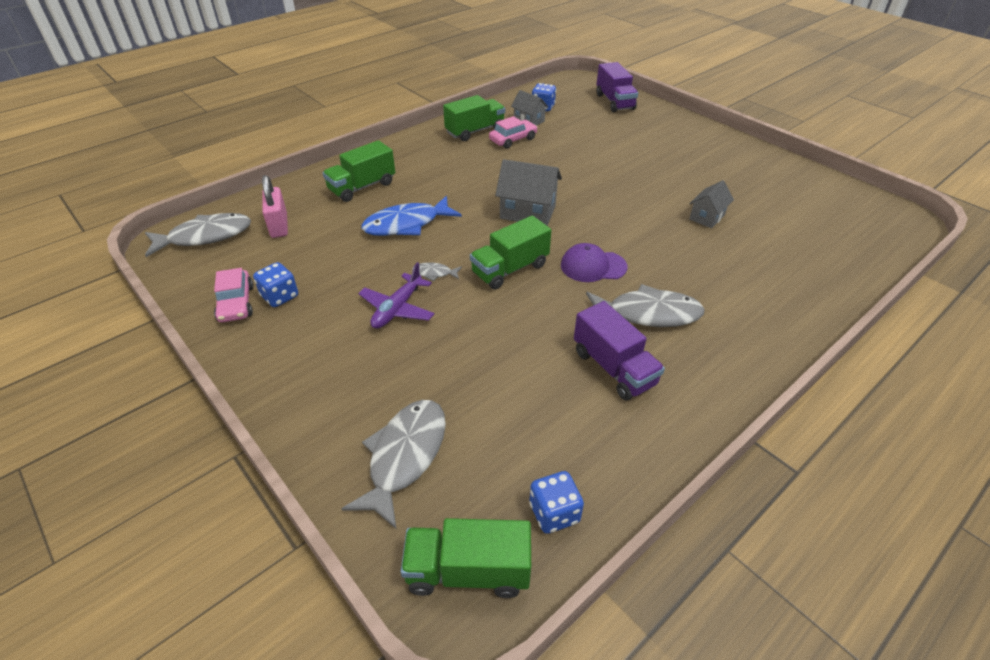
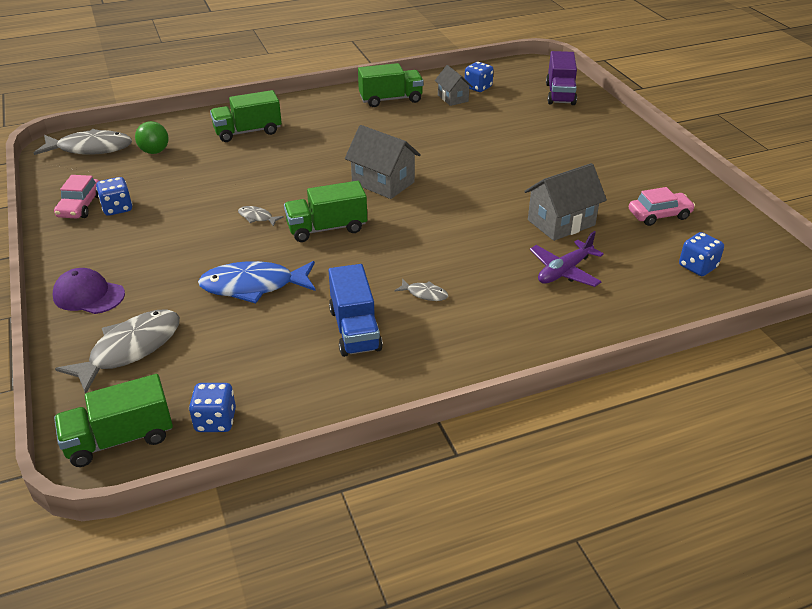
camera: 20 degrees right, 5 degrees down
(279, 226) = (154, 151): pink padlock -> green ball
(397, 309) = (204, 239): purple plane -> purple plane (564, 271)
(407, 224) = (263, 172): blue fish -> blue fish (253, 286)
(468, 571) = (120, 439): green truck -> green truck turned 45 degrees counterclockwise
(513, 140) = (422, 114): pink car -> pink car (659, 215)
(593, 266) = (406, 242): purple cap -> purple cap (89, 295)
(613, 368) = (355, 329): purple truck -> blue truck
(648, 314) = (424, 294): grey fish -> grey fish, size x0.46
(707, 217) = (561, 222): grey house -> grey house, size x1.60
(841, 232) = (697, 267): none -> blue dice

